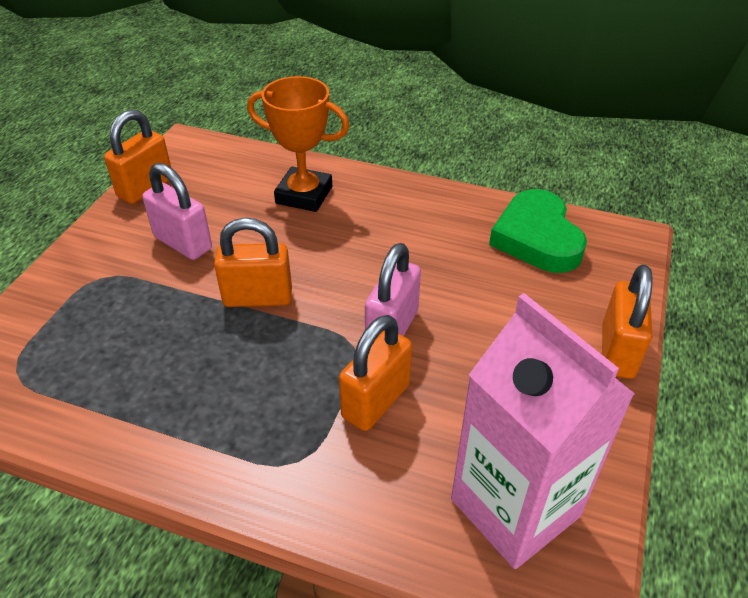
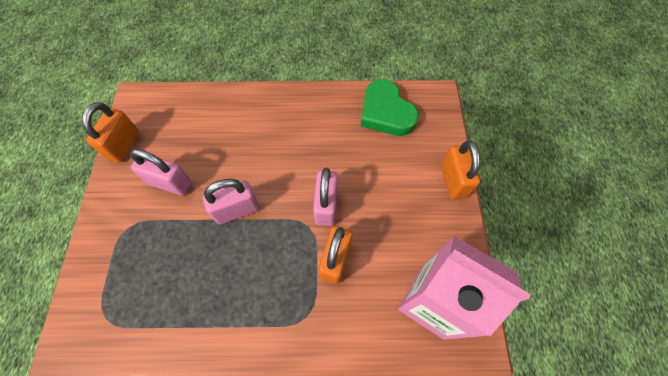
camera: 20 degrees left, 20 degrees up
(258, 297) = (237, 210): orange padlock -> pink padlock
(304, 195) = (234, 120): orange trophy -> none

